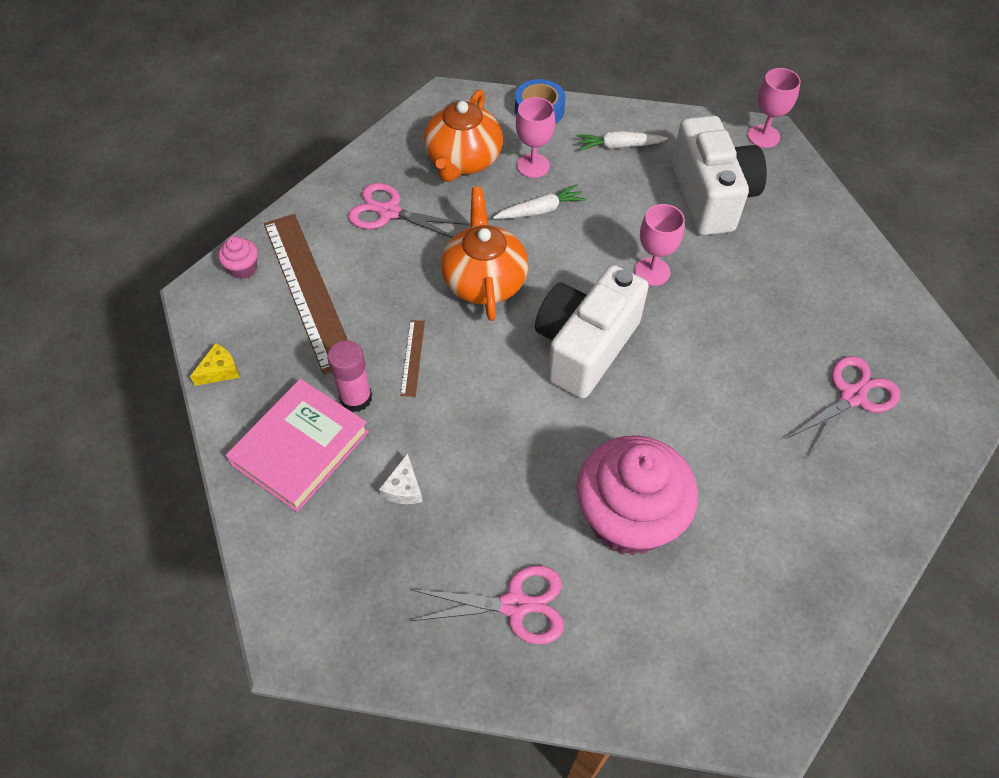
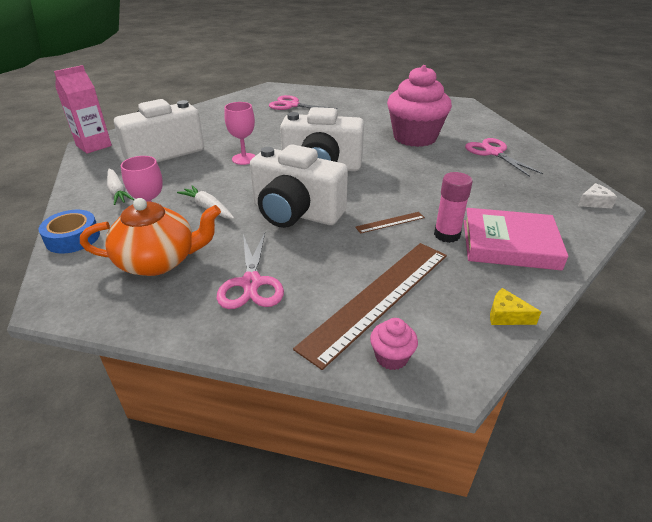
camera: 115 degrees left, 20 degrees down
(403, 488) = (481, 197): white cheese -> white cheese (594, 202)
(484, 280) = (296, 213): orange teapot -> white camera
(763, 136) = (94, 146): pink goblet -> pink carton

